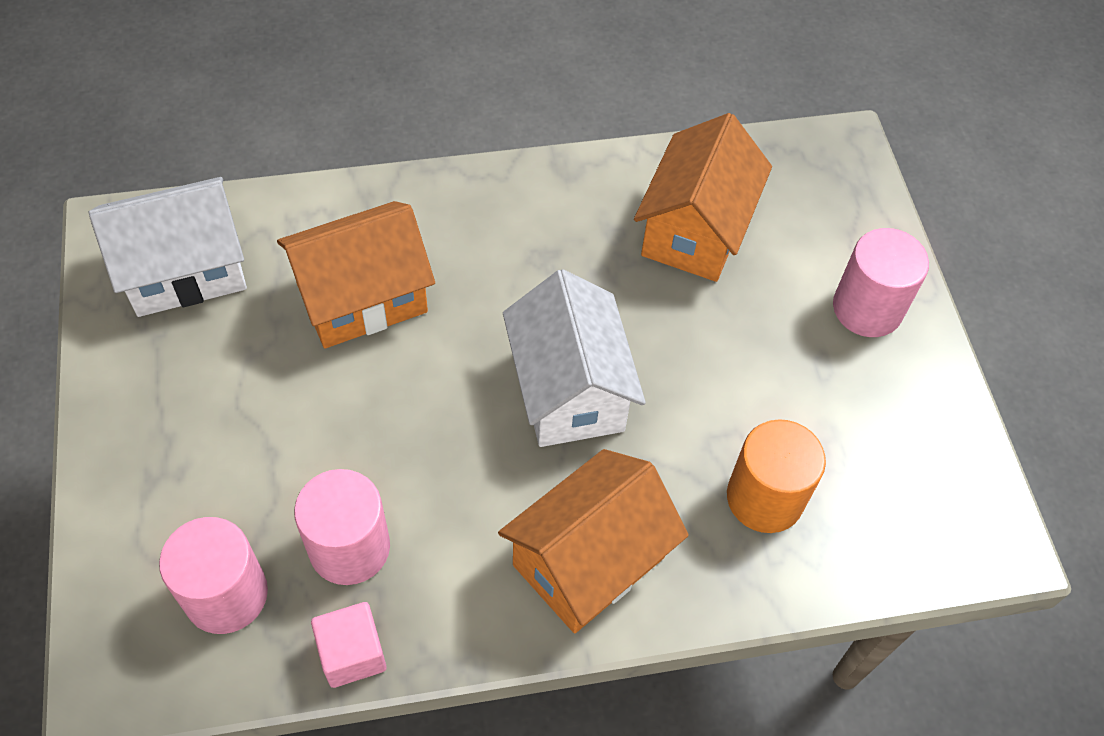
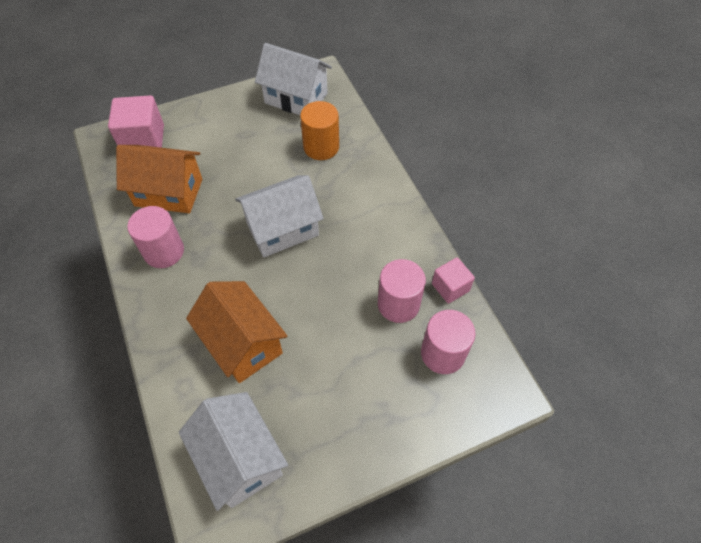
camera: 100 degrees left, 0 degrees up
(588, 561) = (372, 205): orange house -> none
(831, 203) = (143, 139): none -> pink cube
(867, 308) = (208, 121): pink cylinder -> pink cylinder (164, 251)
(919, 477) = (296, 98): none -> white house

